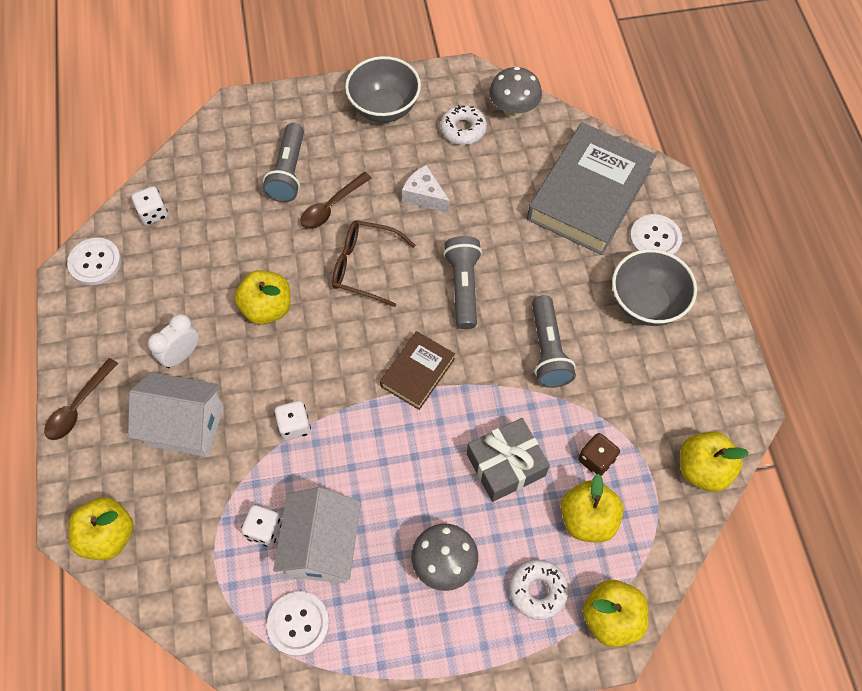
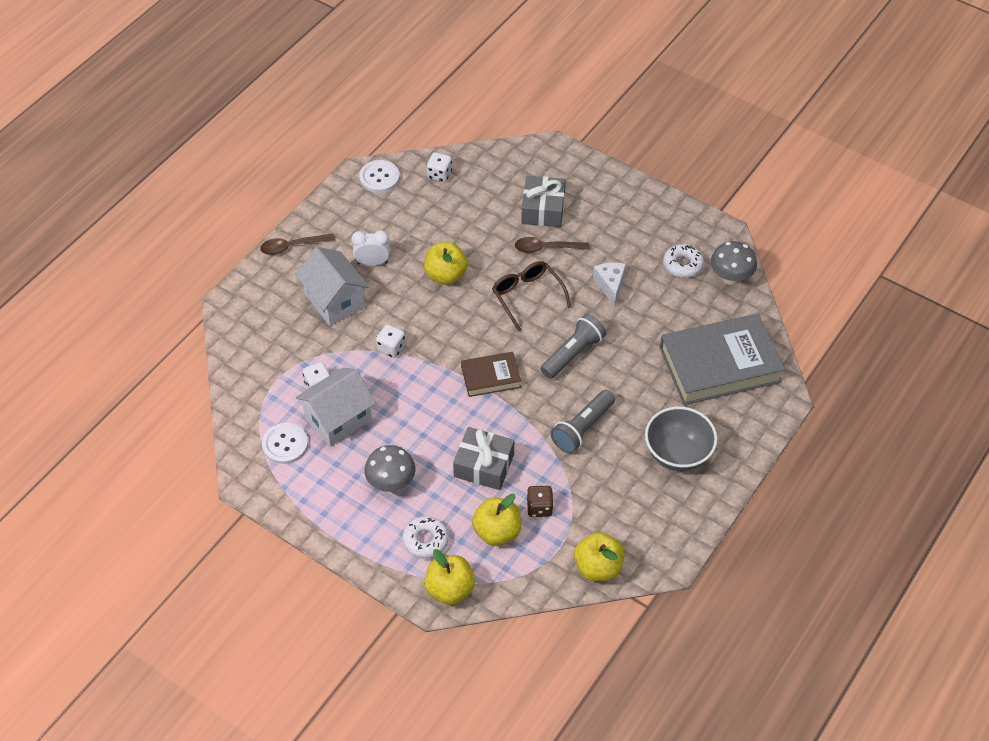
camera: 45 degrees right, 10 degrees down
(108, 536) = (240, 322): yellow apple -> none
(288, 172) = (543, 209): grey flashlight -> grey gift
(384, 108) = (646, 215): grey bowl -> none
(655, 238) = (731, 423): white button -> none

